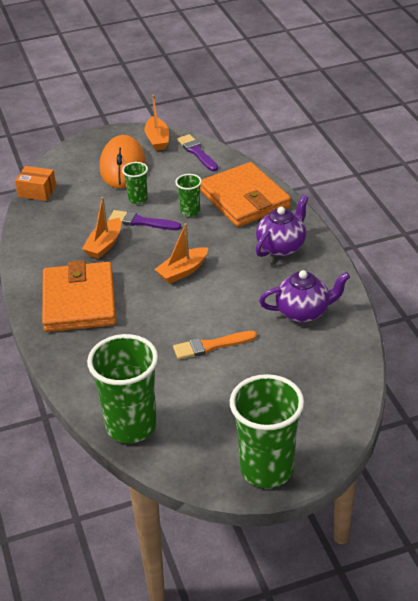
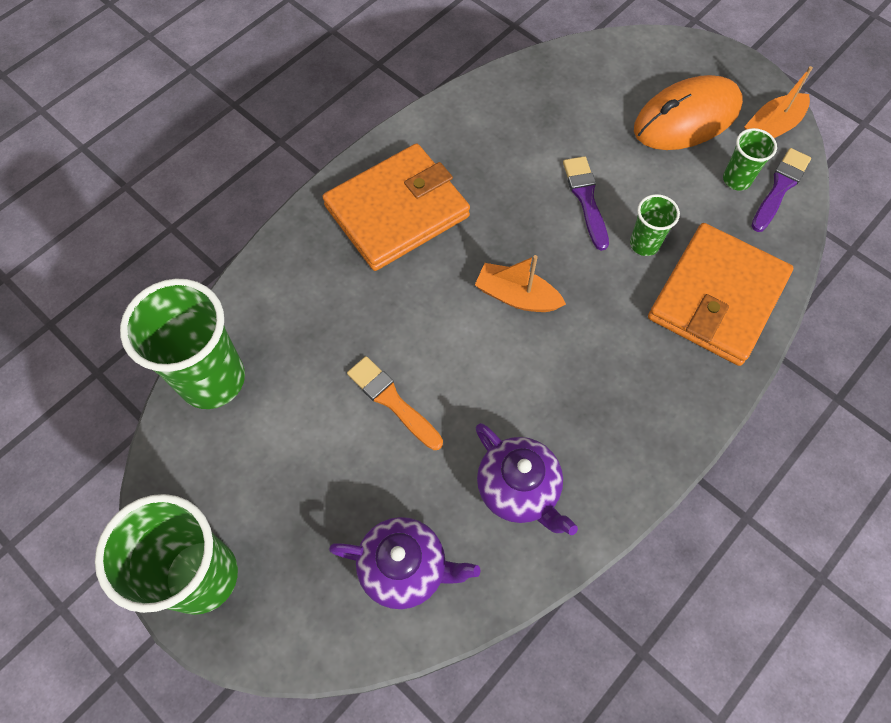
camera: 60 degrees right, 25 degrees up
(37, 191) = (571, 58): orange box -> none
(104, 245) = (515, 182): orange boat -> none
(138, 199) = (629, 171): green cup -> green cup (736, 180)
(281, 247) = (641, 396): purple teapot -> purple teapot (405, 568)

